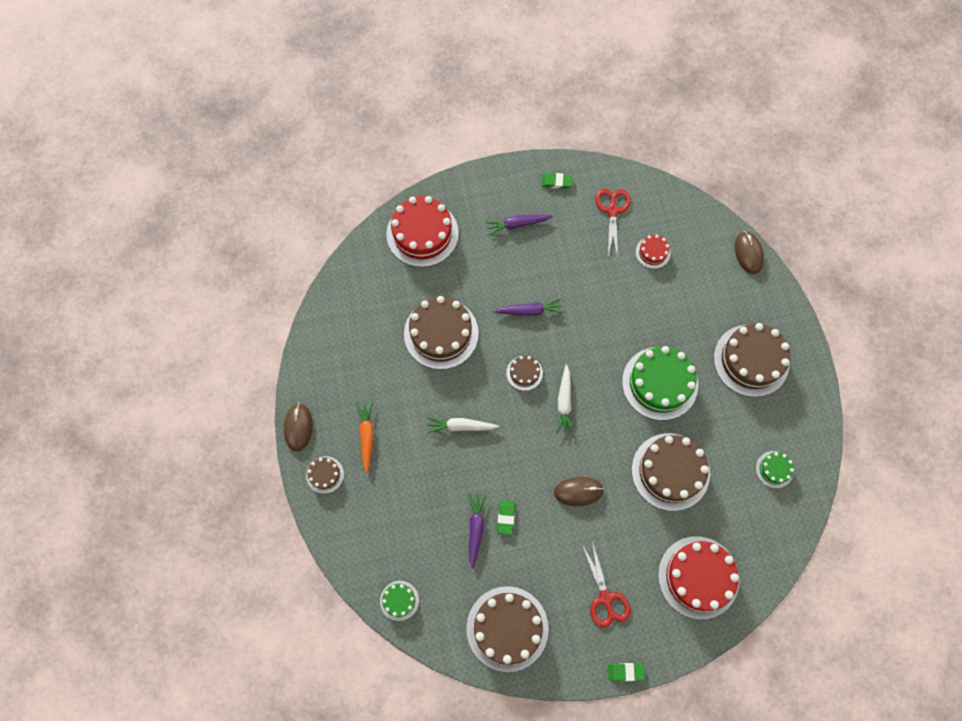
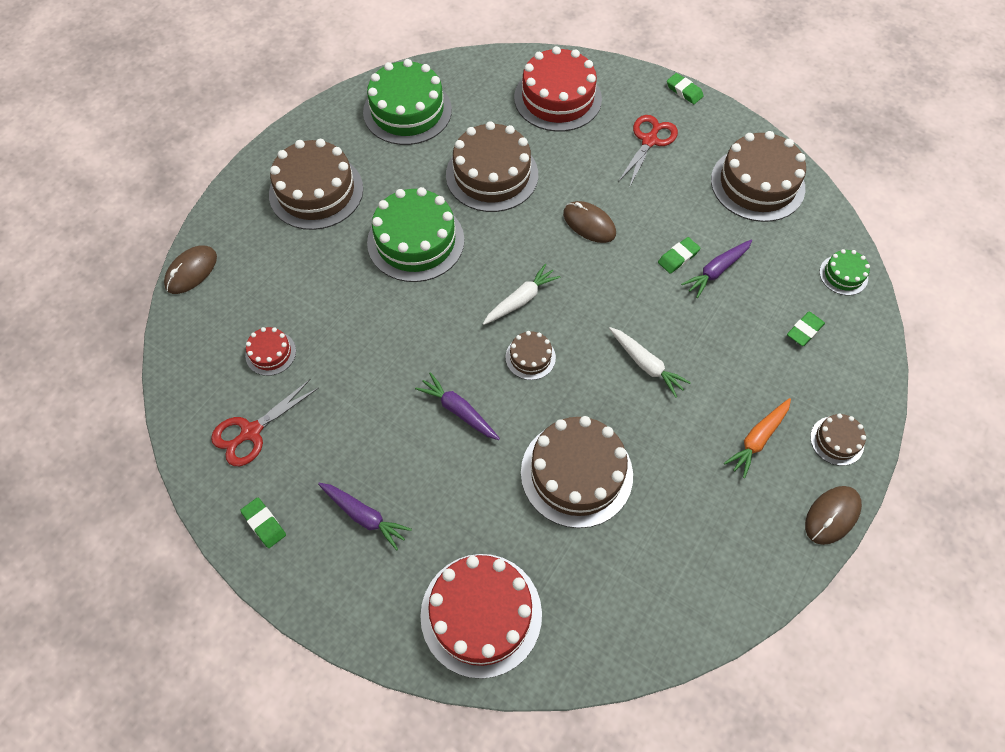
camera: 135 degrees left, 10 degrees down
(392, 533) = (804, 330): none -> green eraser
(774, 469) = (407, 111): green cake -> green cake, size x2.08

